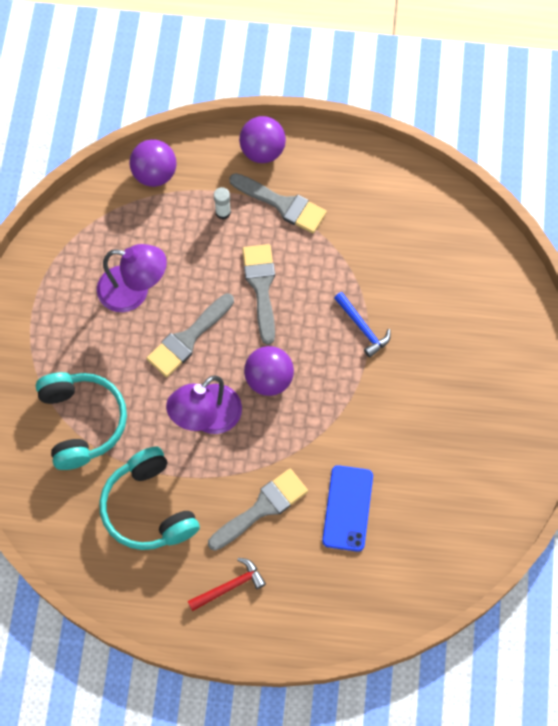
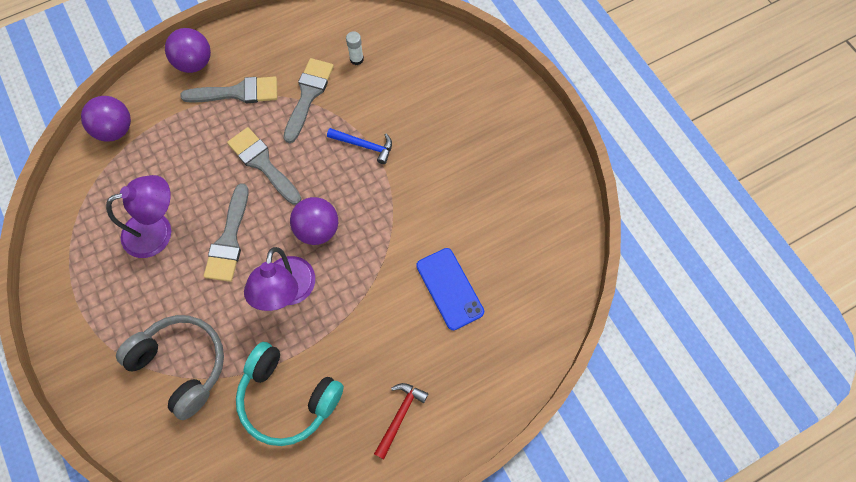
camera: 35 degrees left, 0 degrees up
(82, 422) = (182, 365): turquoise headphones -> grey headphones
(223, 212) = (193, 126): white glue stick -> white glue stick (356, 59)
(262, 508) = (382, 334): grey brush -> grey brush (308, 95)

